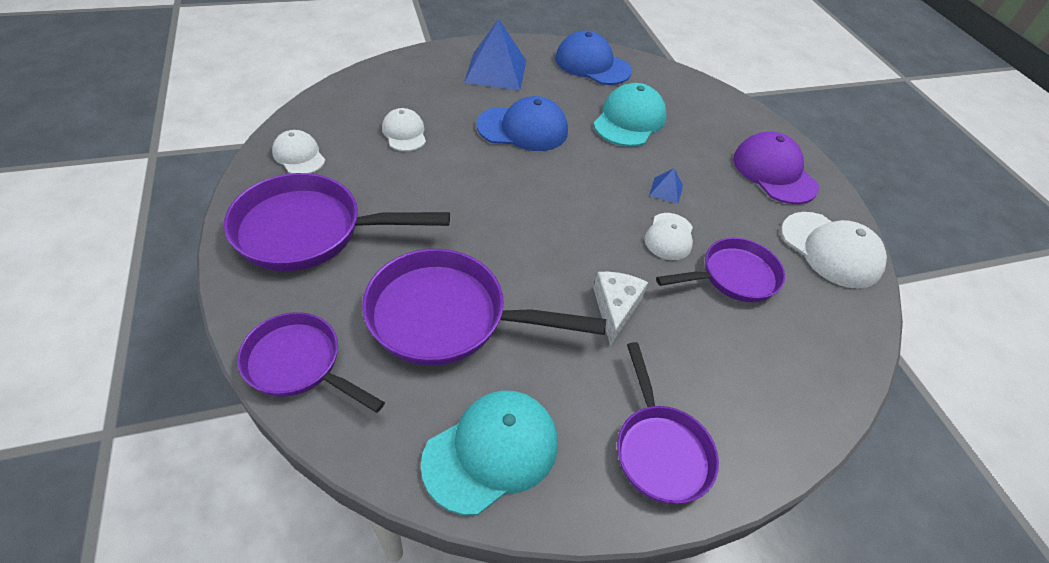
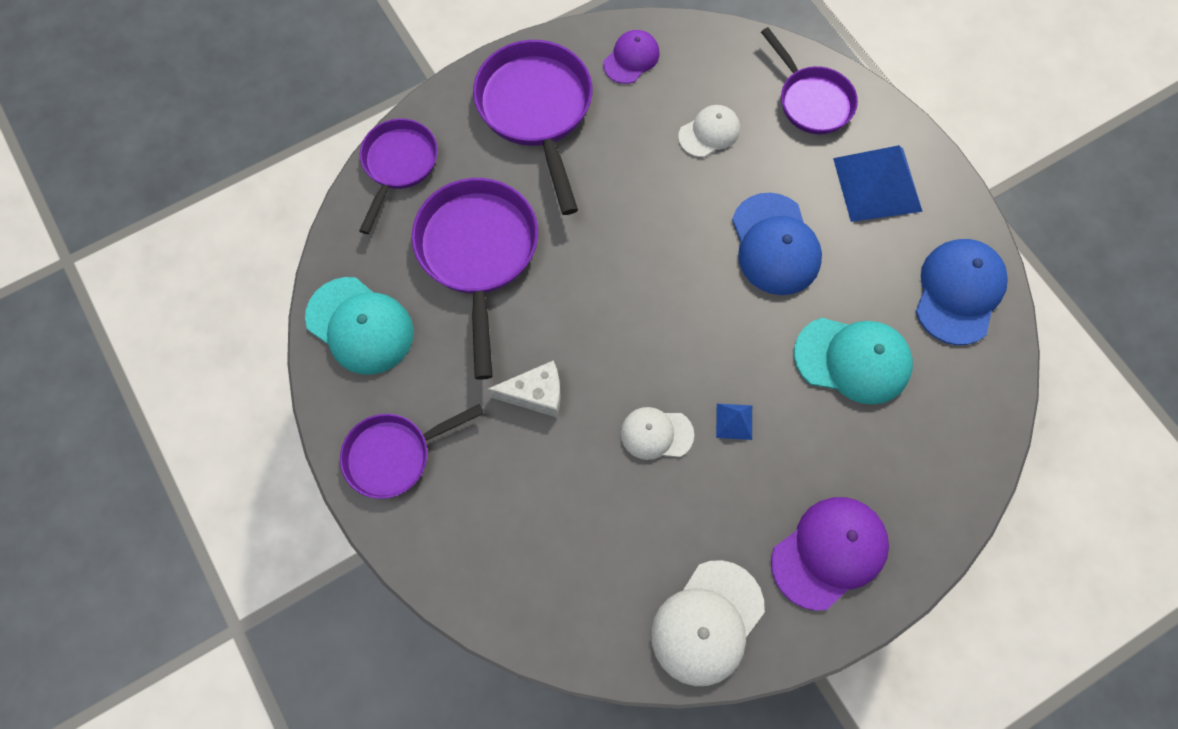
camera: 80 degrees right, 20 degrees up
(299, 156) = (631, 58): white cap -> purple cap
(733, 276) = (620, 508): purple pan -> purple pan (812, 100)

